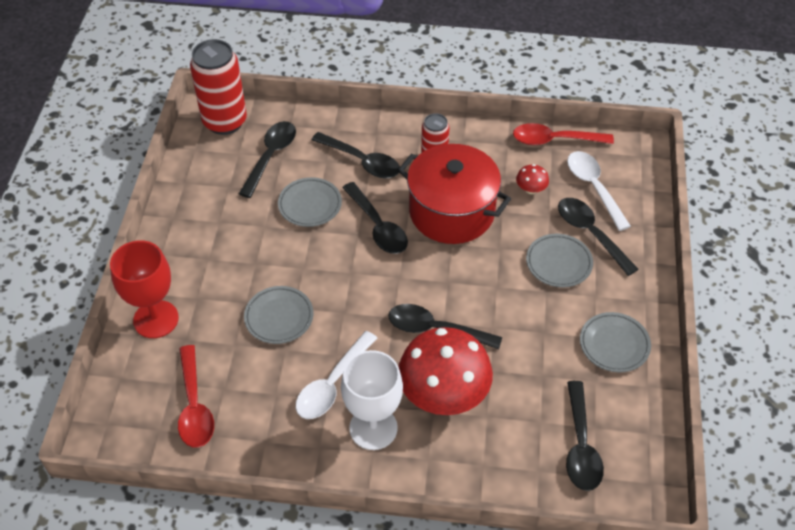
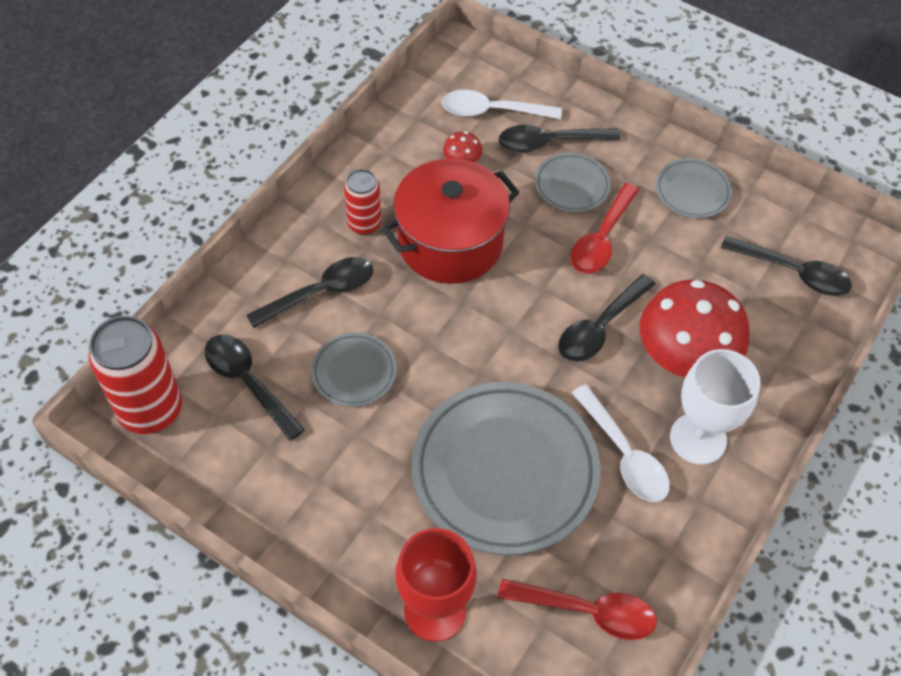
camera: 65 degrees left, 5 degrees up
(279, 317) = (504, 471): grey plate -> grey plate, size x2.09
(378, 226) = (429, 319): black spoon -> none
(554, 140) = (407, 110): red spoon -> red spoon (601, 239)

